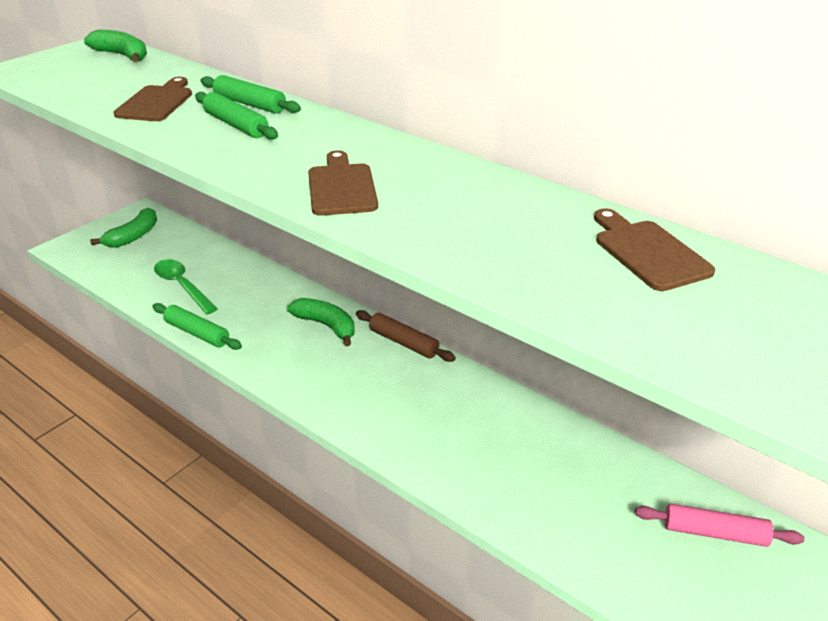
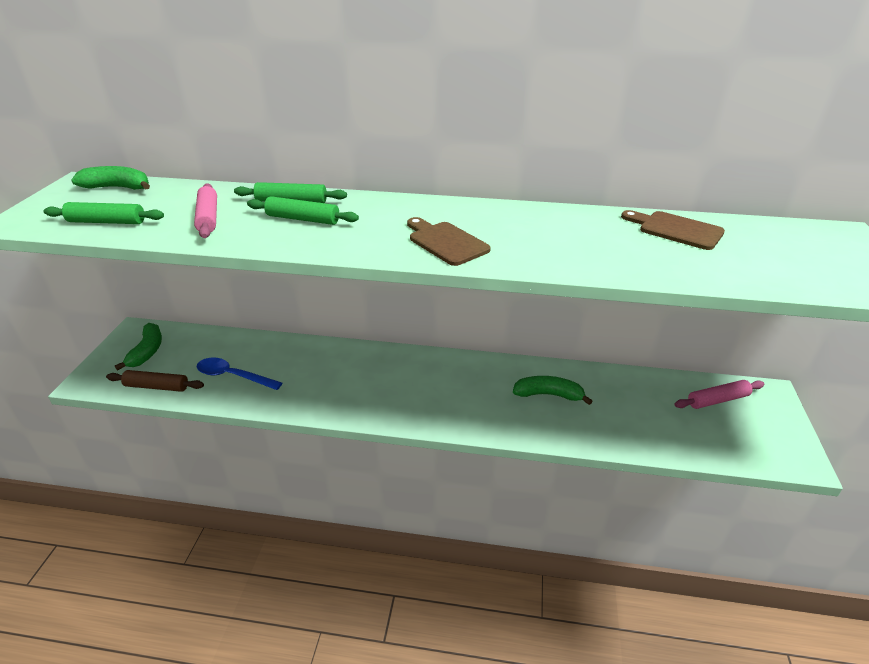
camera: 30 degrees left, 0 degrees up
(157, 102) = (208, 217): brown cutting board -> pink rolling pin
(182, 286) = (233, 376): green spoon -> blue spoon
(197, 333) = (282, 407): green rolling pin -> green rolling pin (107, 222)
(326, 325) = (378, 365): green banana -> green banana (548, 395)
(403, 343) = (443, 357): brown rolling pin -> brown rolling pin (157, 387)

